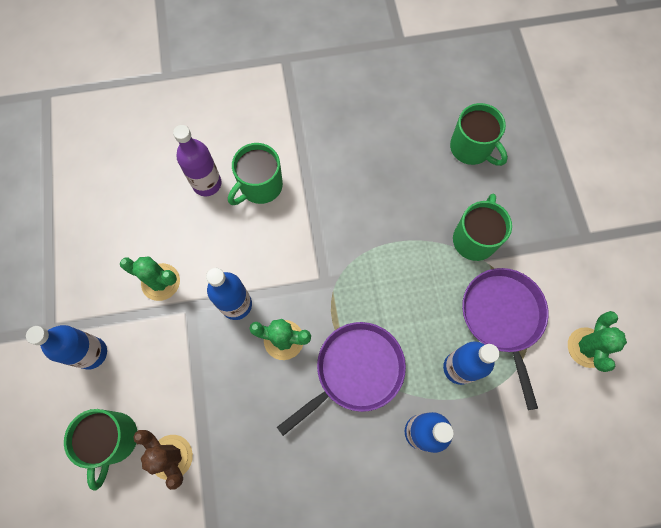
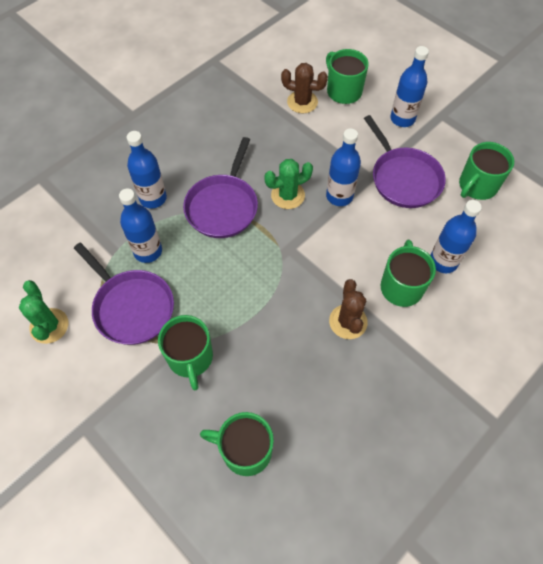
camera: 145 degrees right, 10 degrees down
(105, 229) = (477, 186): none -> green mug
(160, 282) = (404, 178): green cactus -> purple pan
(207, 184) = (443, 261): purple bottle -> blue bottle
(327, 187) = (348, 322): none -> brown cactus

